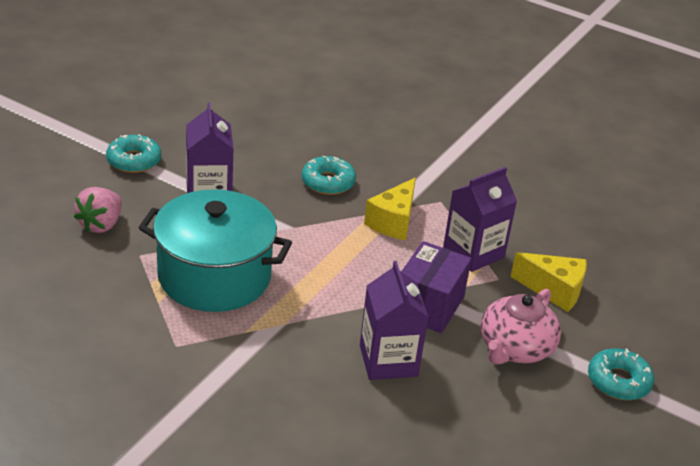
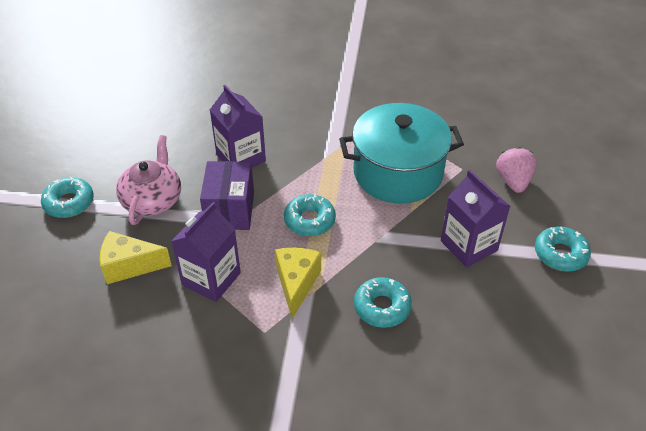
camera: 160 degrees right, 10 degrees up
(347, 266) = (309, 220): none -> turquoise donut

